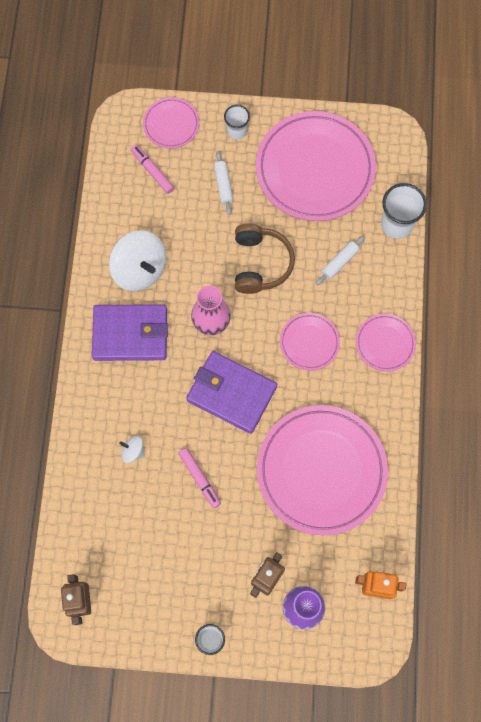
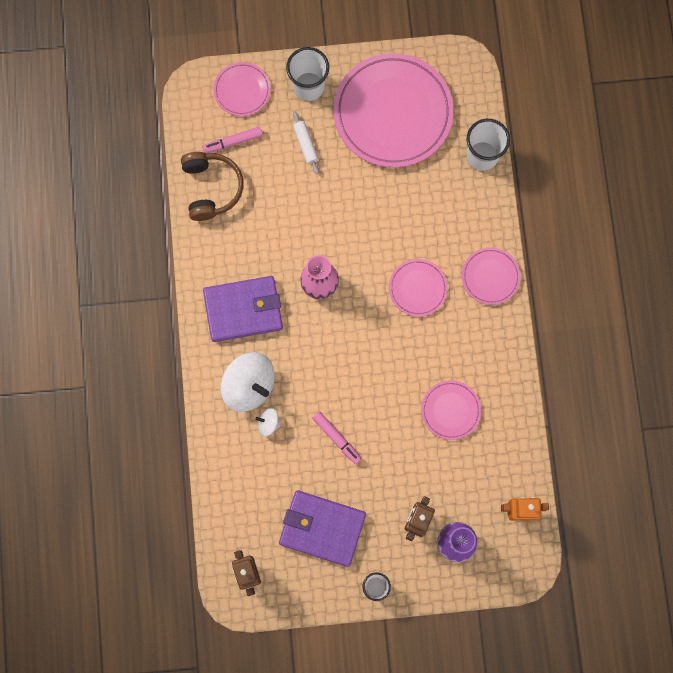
camera: 10 degrees left, 5 degrees up
(140, 269) = (240, 244): white spinning top -> white spinning top (249, 385)
(152, 171) = (233, 142): pink marker -> pink marker turned 60 degrees counterclockwise
(231, 393) = (352, 351): purple wallet -> purple wallet (322, 528)
(237, 131) = (308, 86): white cup -> white cup, size x1.62
(260, 263) = (356, 218): brown headphones -> brown headphones (211, 188)
(321, 470) = (450, 410): pink plate -> pink plate, size x0.48
(339, 262) = (433, 203): white rolling pin -> none

